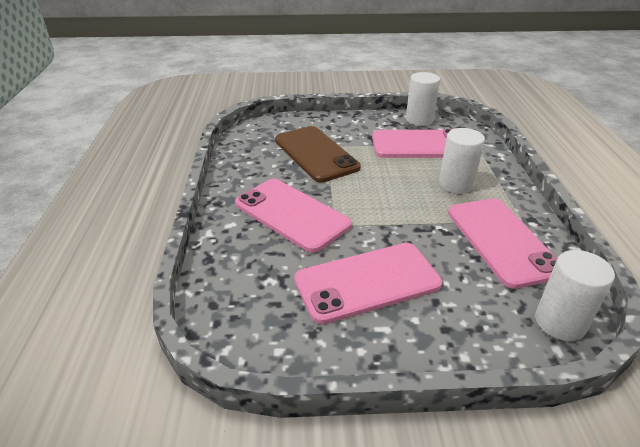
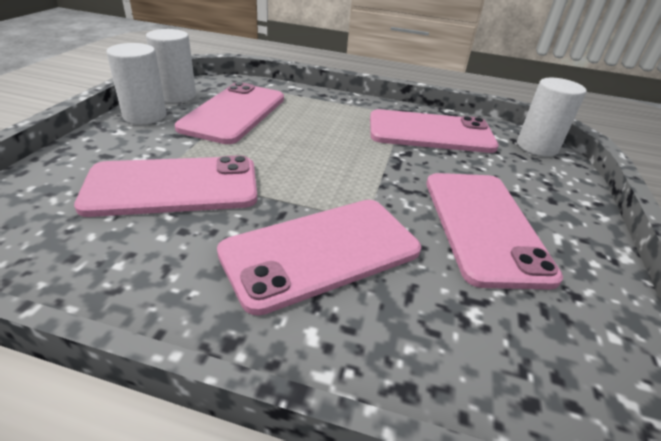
camera: 75 degrees left, 0 degrees up
(316, 154) = (173, 187): brown phone -> pink phone
(455, 184) = (328, 121): white cylinder -> white cylinder (145, 116)

